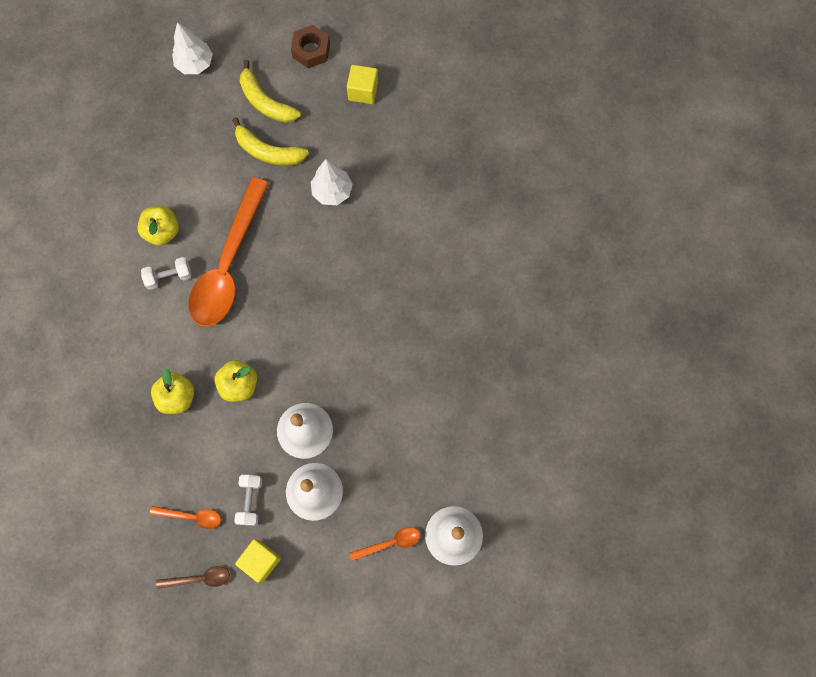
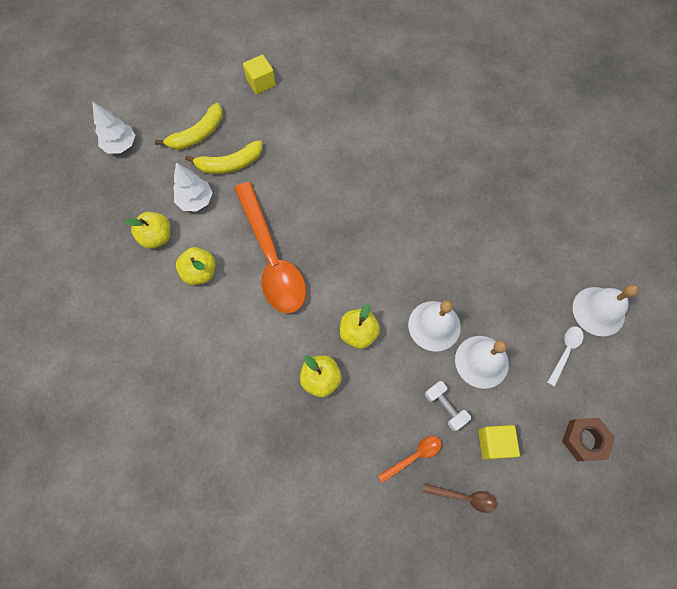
camera: 40 degrees left, 5 degrees down
(155, 173) = (157, 237): none -> yellow apple
(169, 277) = (234, 299): white dumbbell -> none
(199, 578) = (464, 497): brown spoon -> brown spoon turned 60 degrees clockwise
(265, 102) = (197, 134): yellow banana -> yellow banana turned 45 degrees counterclockwise
(311, 50) = (200, 82): brown nut -> brown nut (584, 440)
(332, 191) = (300, 157): white tree -> white tree (195, 201)
(390, 543) = (565, 352): orange spoon -> white spoon

